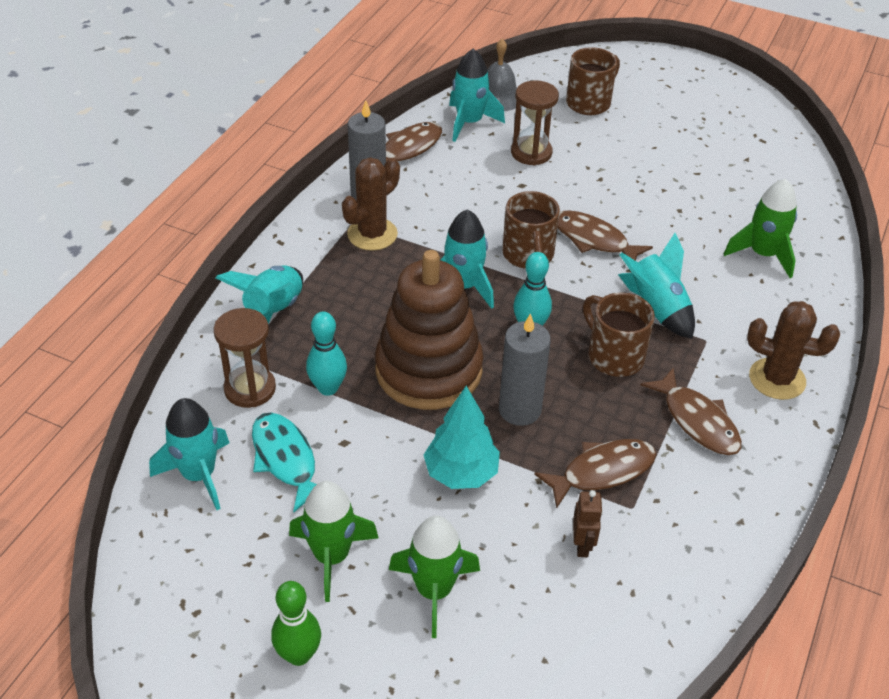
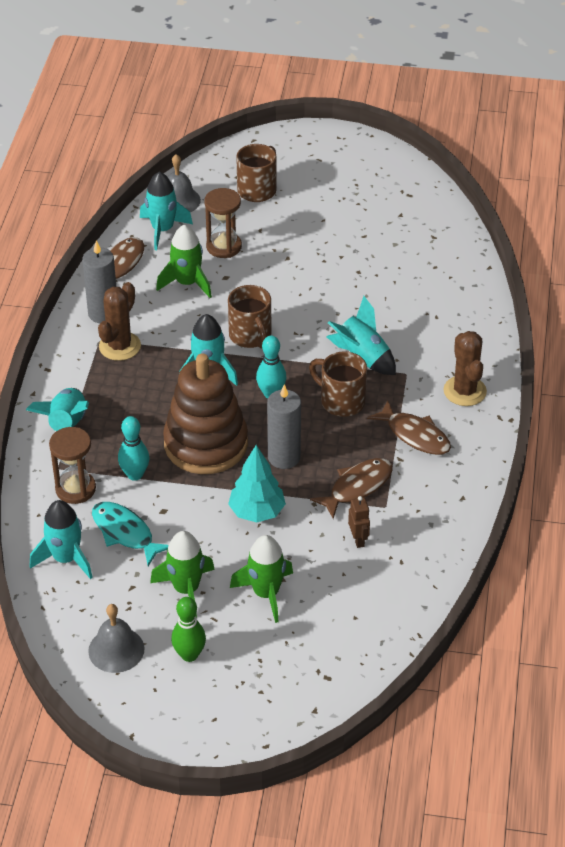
camera: 15 degrees left, 0 degrees up
(206, 619) = (116, 649): none -> grey bell
(594, 240) = (298, 312): brown fish -> none
(763, 254) = (432, 295): green rocket -> green rocket (187, 283)
(777, 379) = (465, 391): brown cactus -> brown cactus turned 75 degrees clockwise

